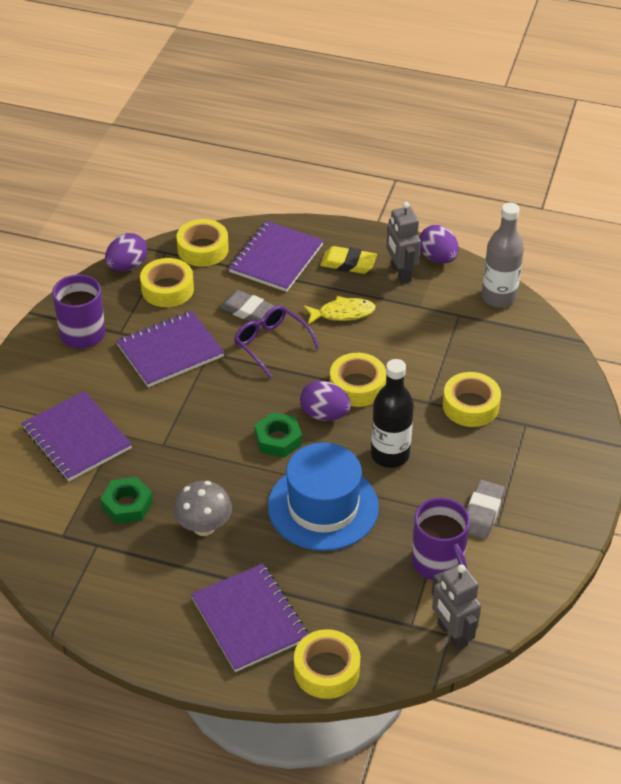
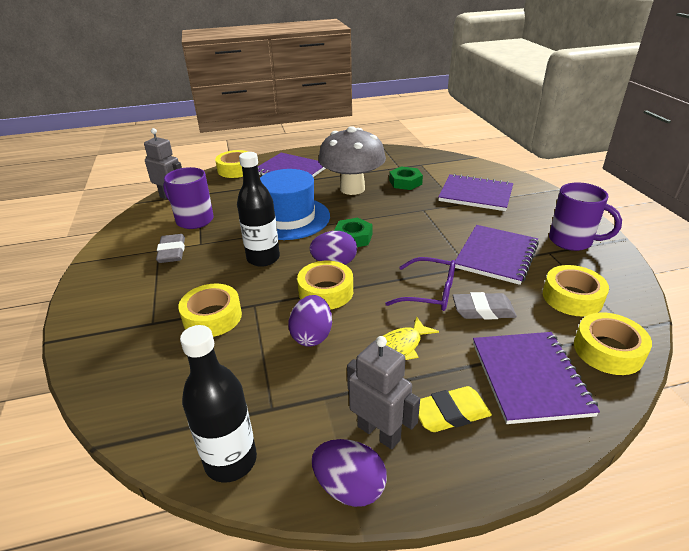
camera: 150 degrees right, 10 degrees down
(127, 266) = (634, 300): purple egg -> purple egg (312, 336)
(204, 527) = (352, 189): grey mushroom -> grey mushroom, size x1.70
(498, 297) = (231, 460): grey bottle -> black bottle

